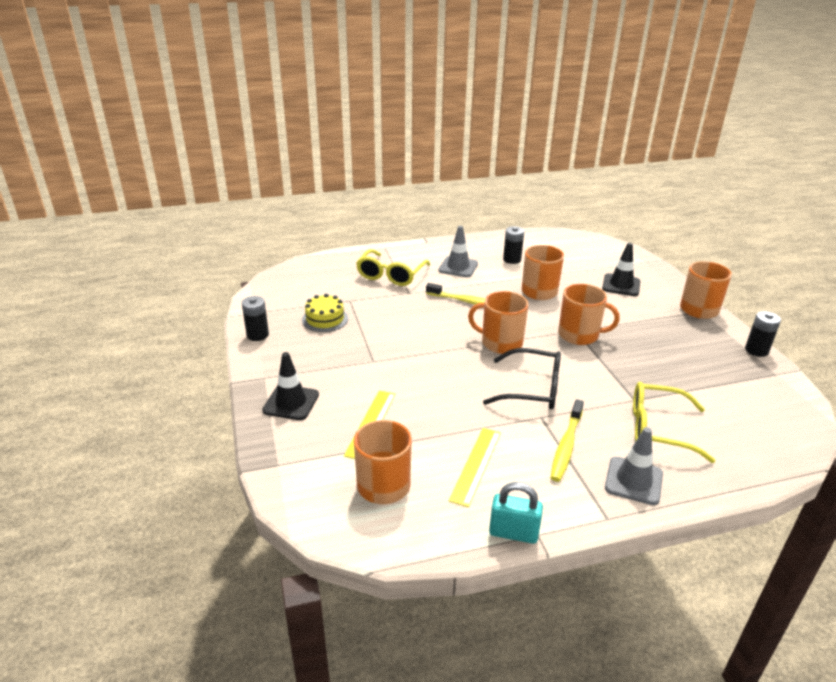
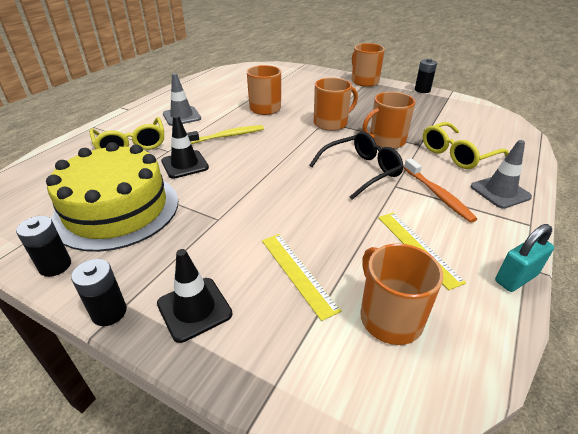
camera: 45 degrees left, 5 degrees up
(325, 319) = (117, 209): yellow cake -> yellow cake, size x2.18
(500, 343) = (293, 152): orange mug -> orange mug (386, 141)
(512, 259) = (214, 96): black battery -> black battery (109, 312)
(566, 446) = (438, 195): yellow toothbrush -> orange toothbrush
(621, 285) = (306, 85): black traffic cone -> black traffic cone (185, 164)

